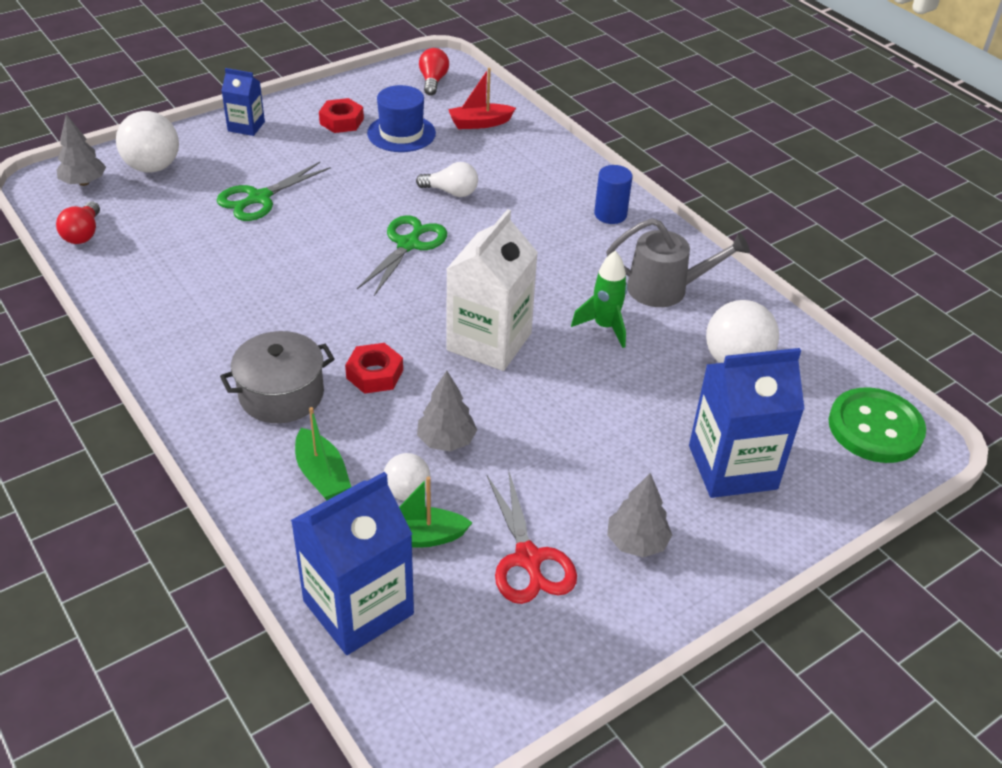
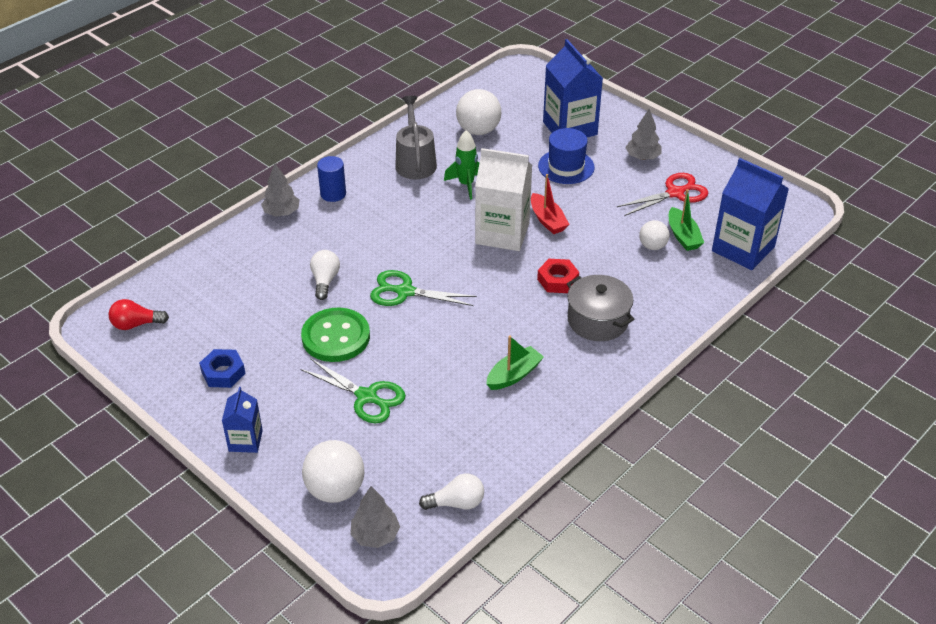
camera: 100 degrees left, 0 degrees up
(83, 234) = (456, 503): red light bulb -> white light bulb
(322, 475) = (658, 284): green boat -> green boat (514, 375)
(341, 121) = (223, 373): red nut -> blue nut
(401, 133) = (237, 328): blue hat -> blue hat (566, 166)
(446, 441) = (603, 237): grey tree -> grey tree (281, 213)
(479, 123) = (211, 281): red boat -> red boat (547, 220)
(875, 428) = (514, 82): green button -> green button (336, 337)

